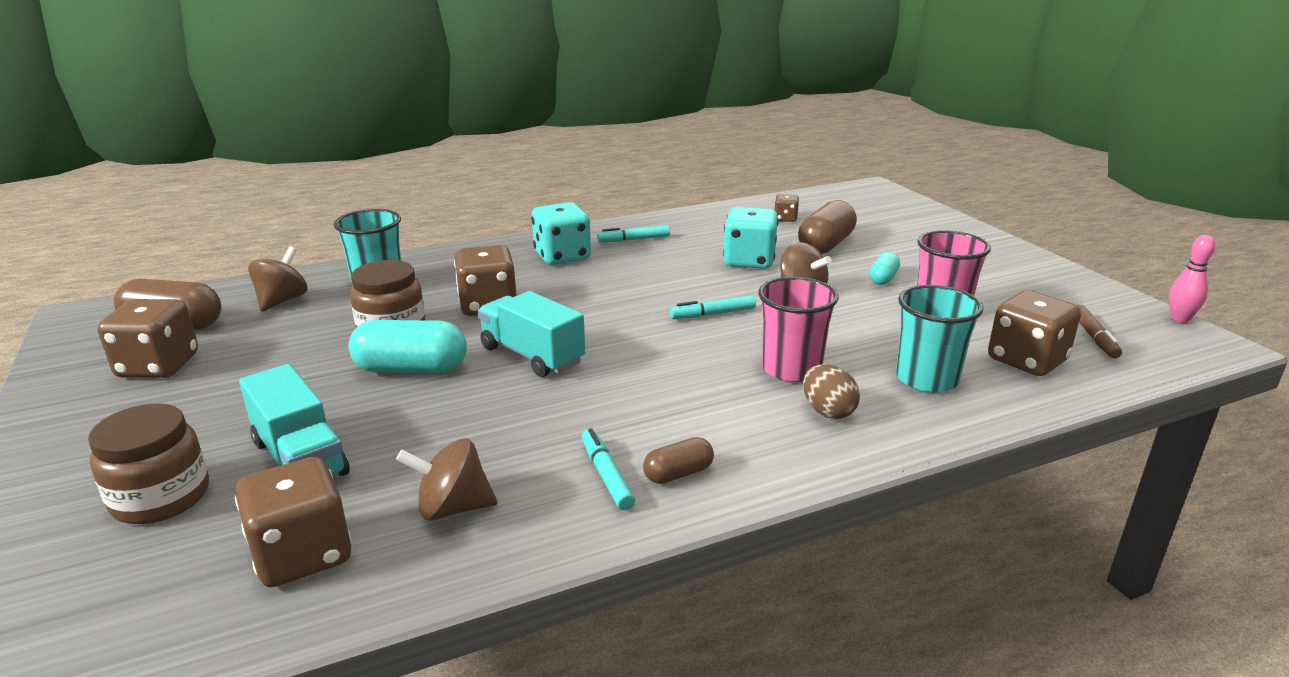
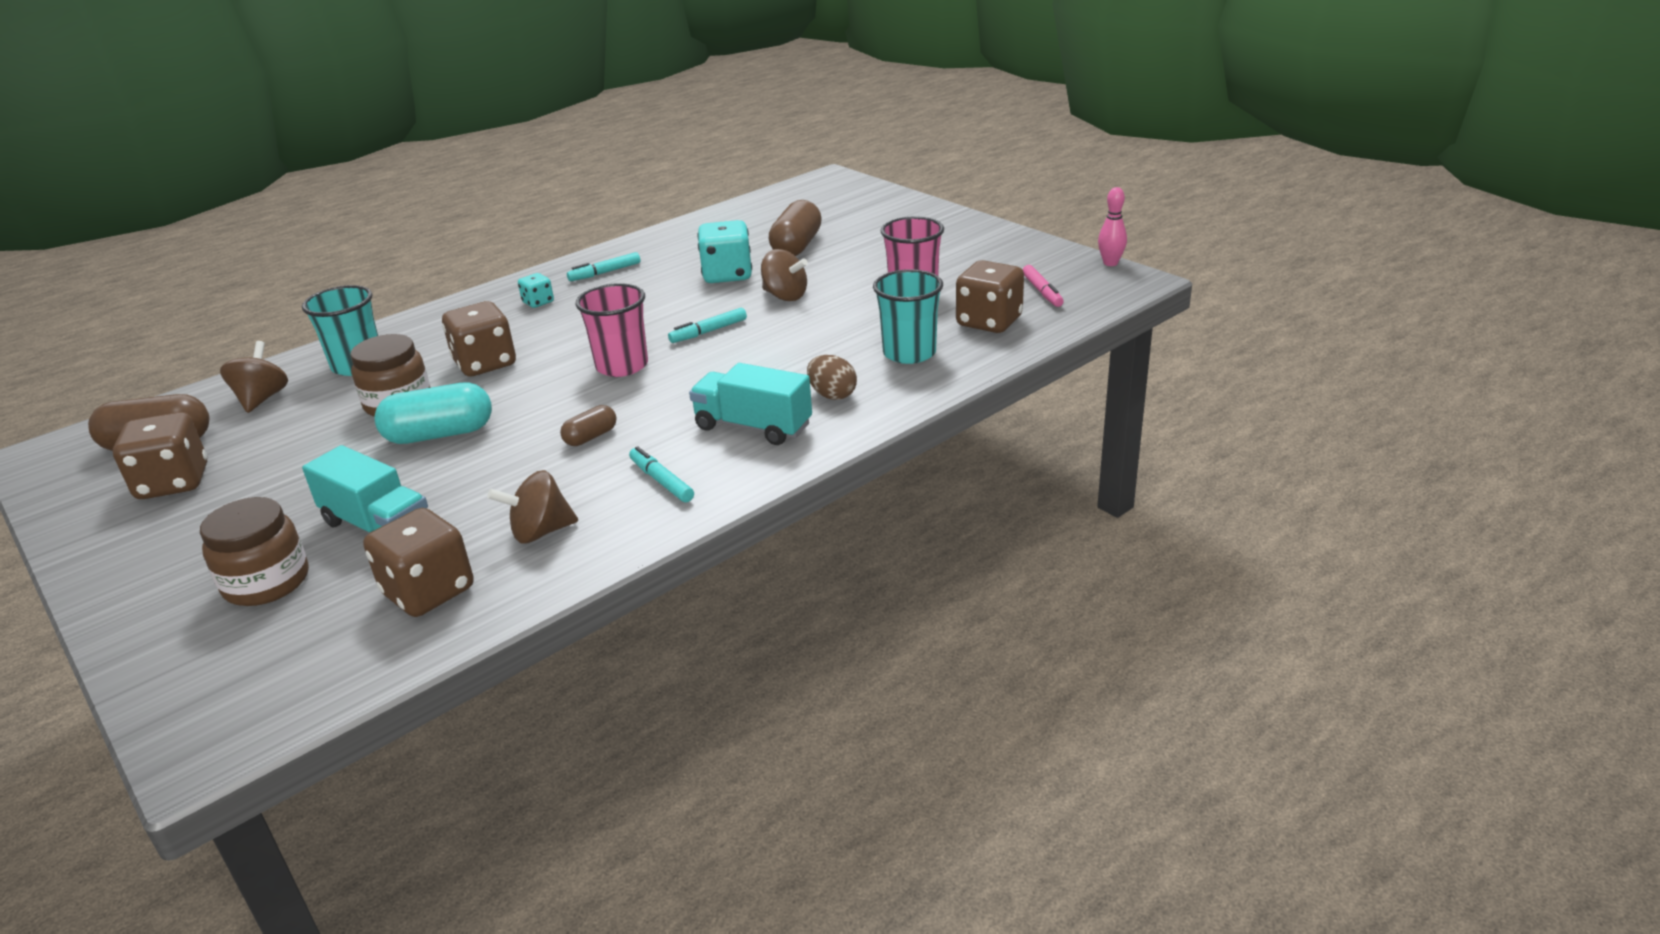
camera: 15 degrees left, 5 degrees up
(532, 355) = (551, 400): turquoise truck -> turquoise truck (753, 427)
(562, 256) = (538, 302): turquoise dice -> turquoise dice, size x0.52
(678, 474) = (721, 467): brown capsule -> brown capsule (591, 437)
(785, 219) = (751, 225): brown dice -> none
(791, 369) = (793, 367): pink cup -> pink cup (622, 366)
(883, 278) = (857, 270): turquoise capsule -> none
(1093, 337) = (1042, 292): brown marker -> pink marker

